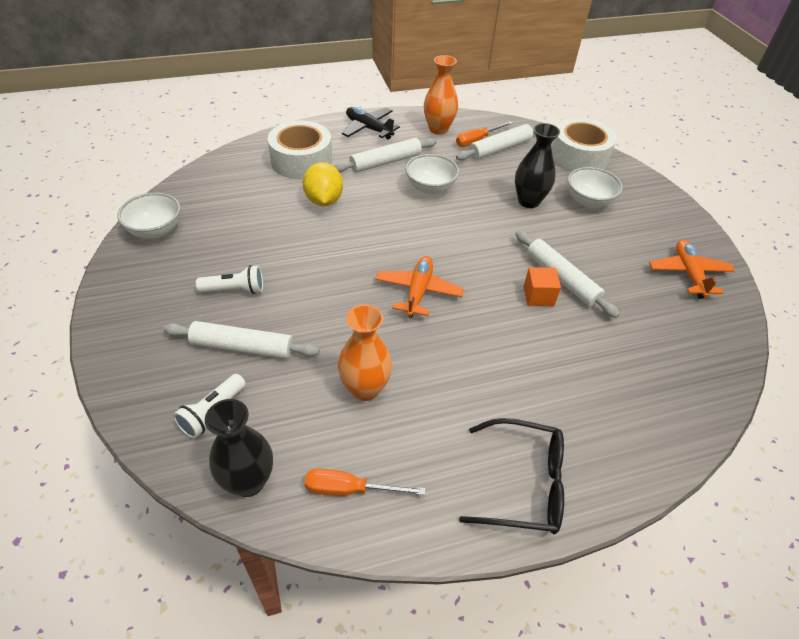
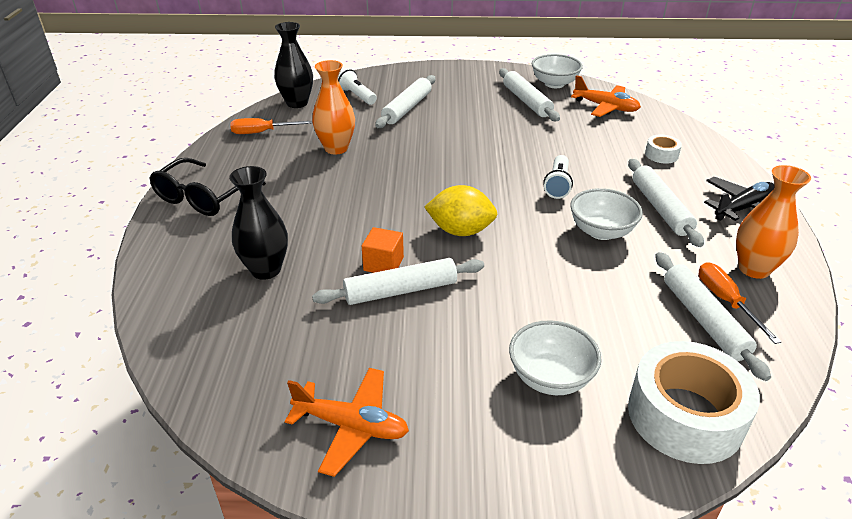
camera: 110 degrees right, 10 degrees down
(206, 247) = (527, 101): none -> white rolling pin
(235, 290) = (469, 109): white flashlight -> white flashlight (557, 185)
(301, 161) = (661, 155): white tape -> white tape, size x0.46
(324, 200) = (585, 159): yellow lemon -> yellow lemon (460, 231)
(349, 489) = (262, 132): orange screwdriver -> orange screwdriver turned 120 degrees counterclockwise
(418, 291) = (427, 190): orange plane -> orange plane (606, 107)
(528, 201) = (560, 310): black vase -> black vase (266, 270)

